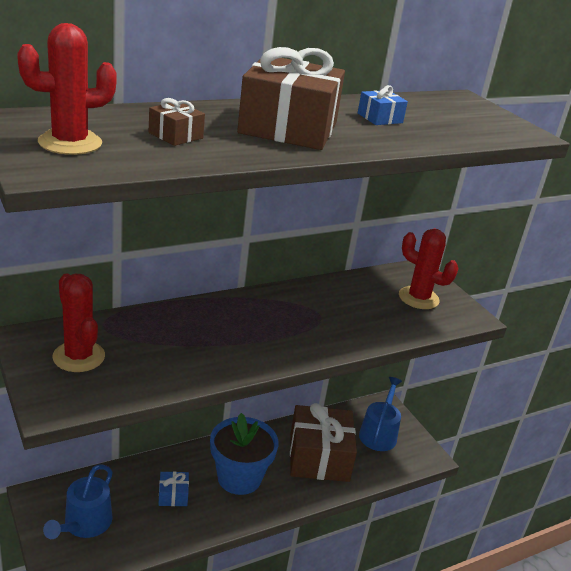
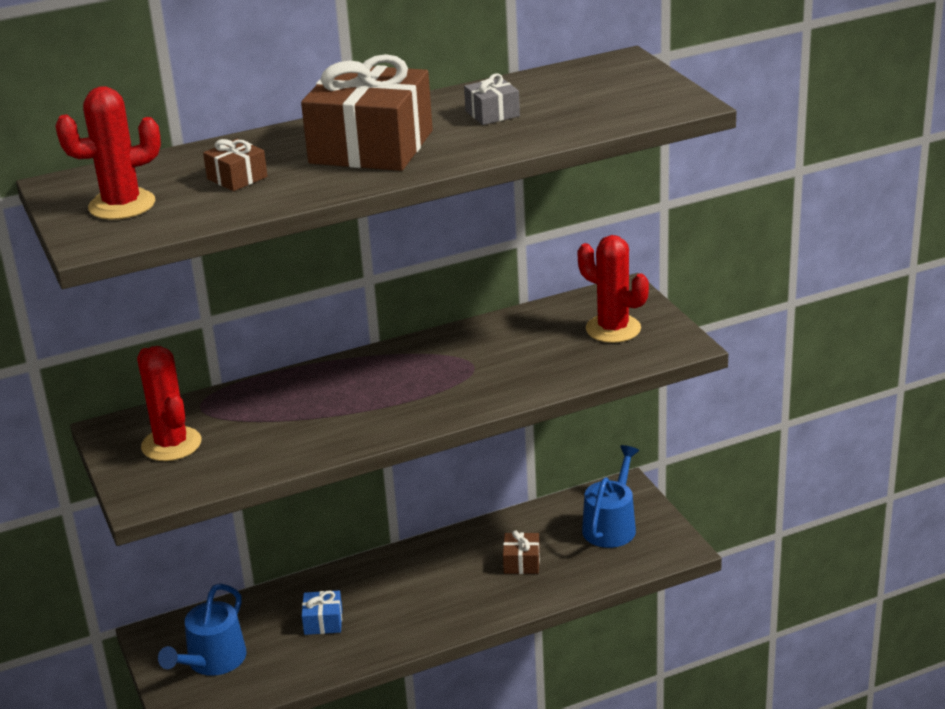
camera: 10 degrees right, 0 degrees up
(239, 478) = (411, 595): blue flower pot -> none
(319, 457) = (521, 562): brown gift -> brown gift, size x0.43
(380, 118) = (492, 113): blue gift -> grey gift

